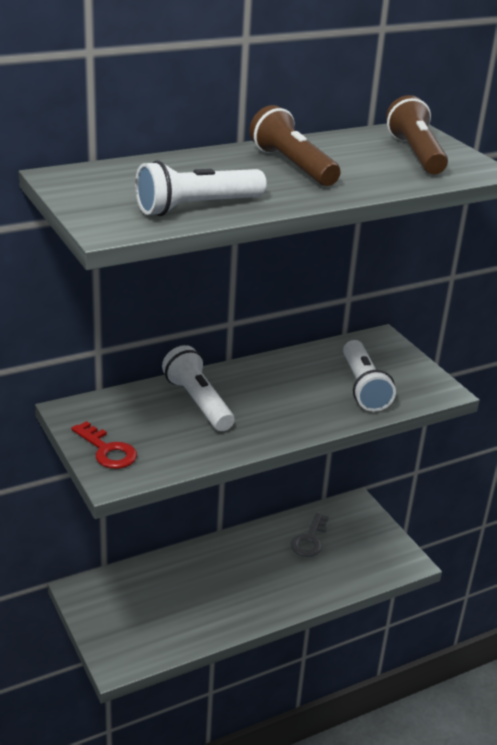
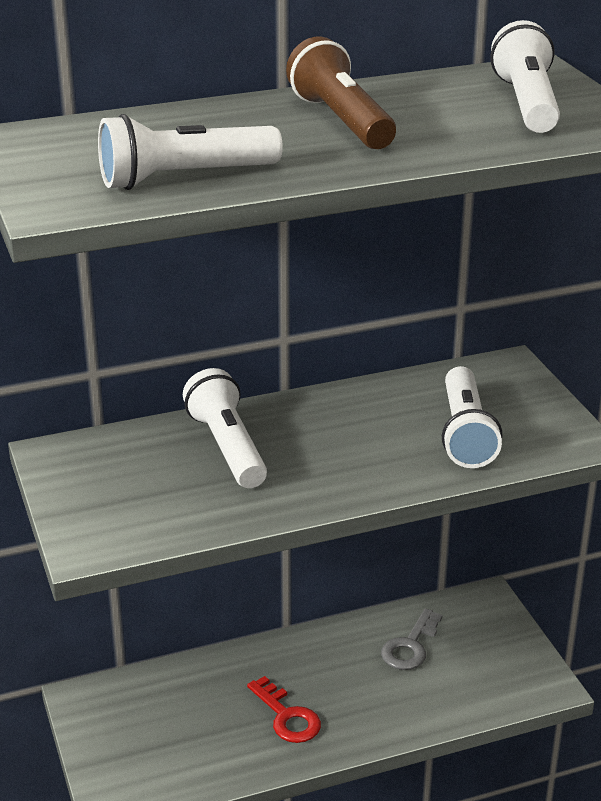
camera: 10 degrees right, 0 degrees up
(107, 450) = (88, 509): red key -> red key (287, 717)
(416, 154) = (527, 104): brown flashlight -> white flashlight

